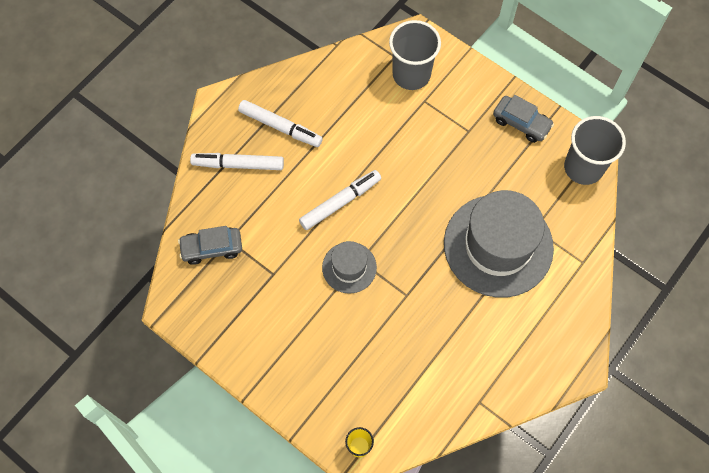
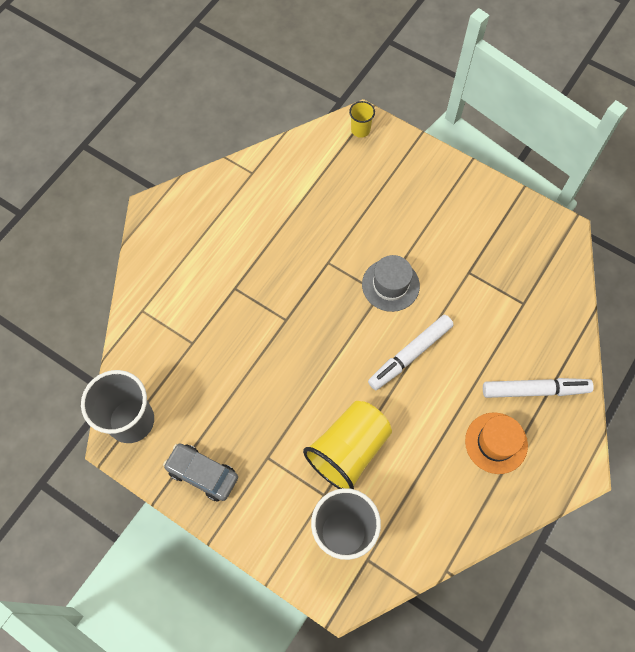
camera: 175 degrees right, 0 degrees up
(212, 248) = (539, 293): grey car -> none
(280, 127) = (496, 443): white marker -> orange hat
(402, 131) = (348, 450): none -> yellow cup
(498, 245) = (233, 321): grey hat -> none

